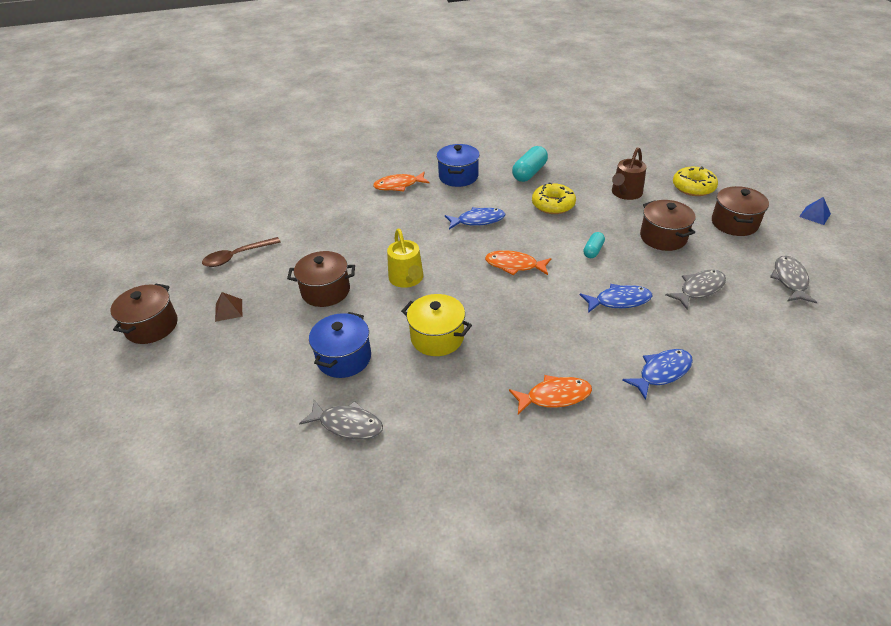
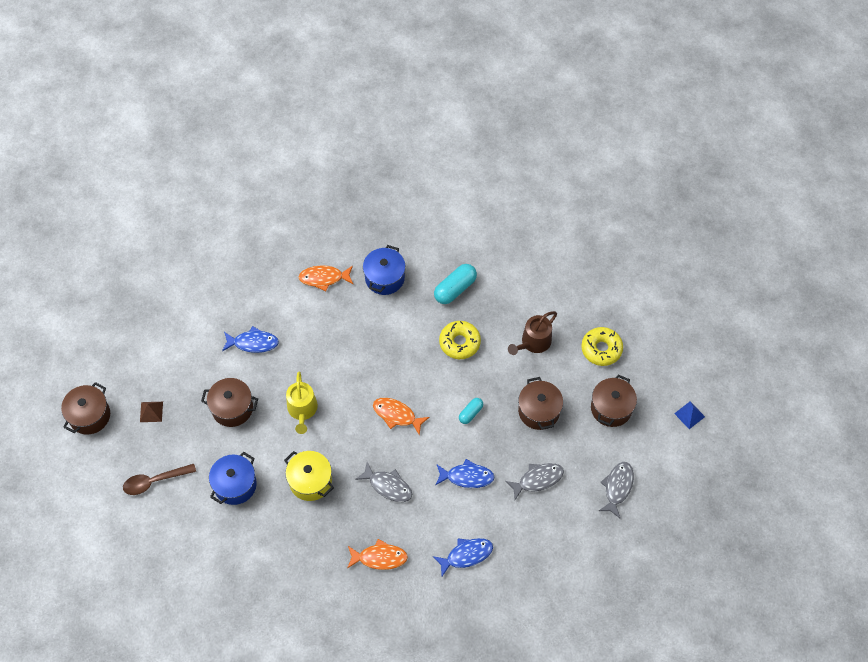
camera: 10 degrees right, 20 degrees up
(237, 256) = (162, 346): brown spoon -> brown spoon (154, 481)
(347, 424) = (227, 547): grey fish -> grey fish (388, 486)
(478, 220) = (384, 348): blue fish -> blue fish (253, 343)

